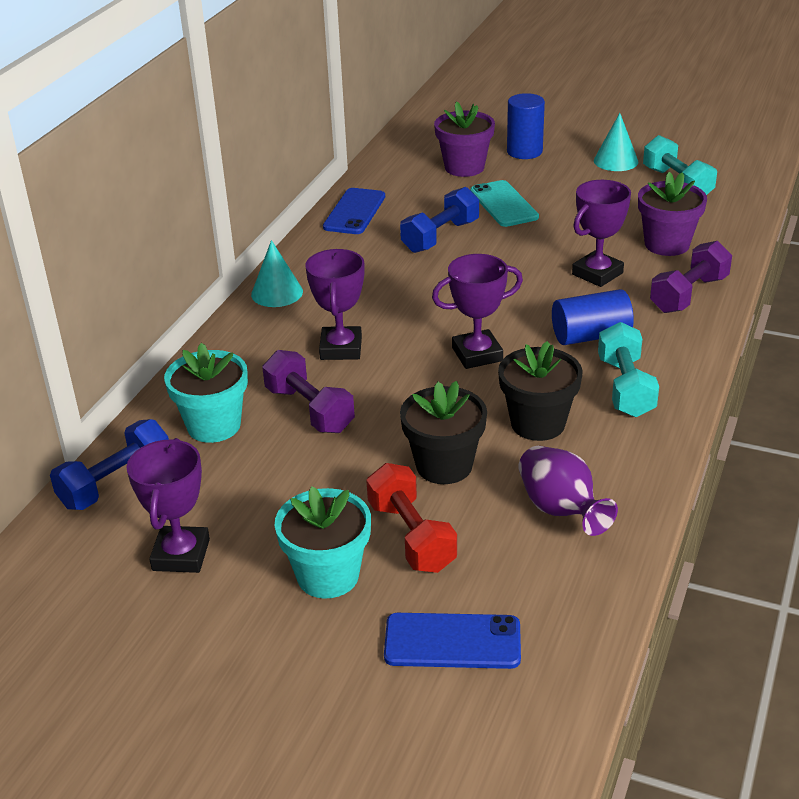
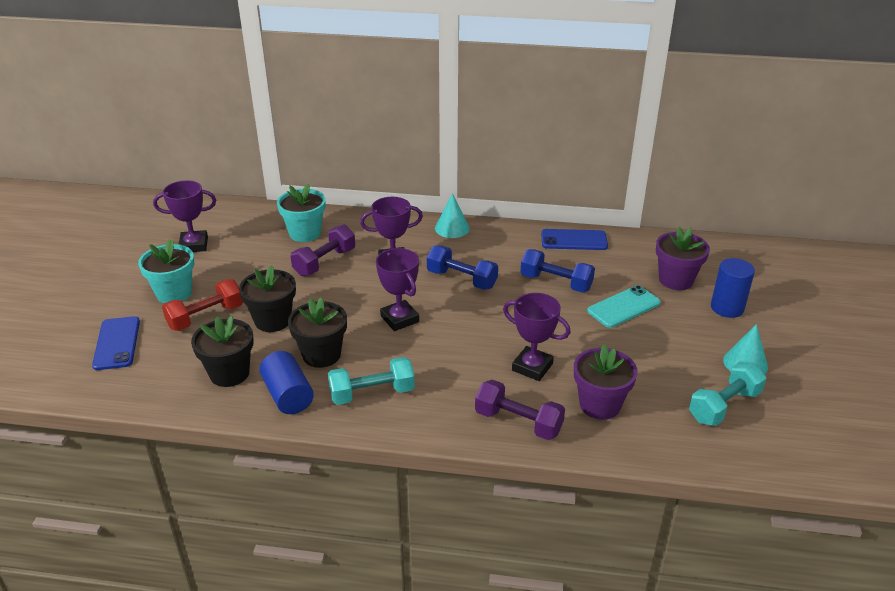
camera: 75 degrees right, 0 degrees up
(116, 483) = (252, 214): blue dumbbell -> blue dumbbell (461, 279)
(560, 510) = (229, 373): purple vase -> black flower pot
(590, 336) = (438, 370): blue cylinder -> blue cylinder (288, 395)

